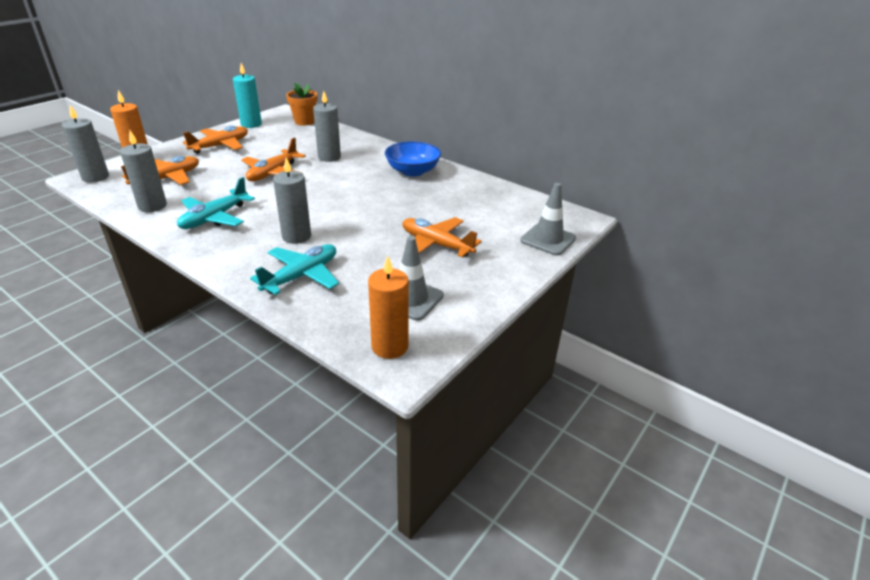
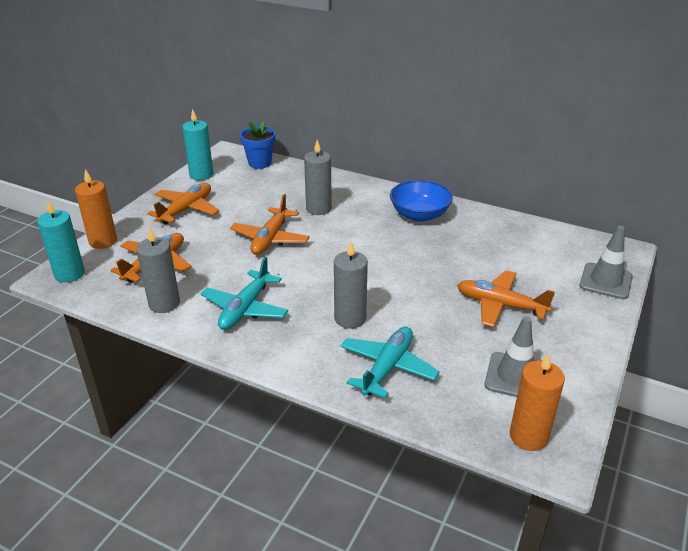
camera: 10 degrees left, 0 degrees up
(95, 177) = (69, 274): grey candle -> turquoise candle
(304, 121) = (259, 163): orange flower pot -> blue flower pot

